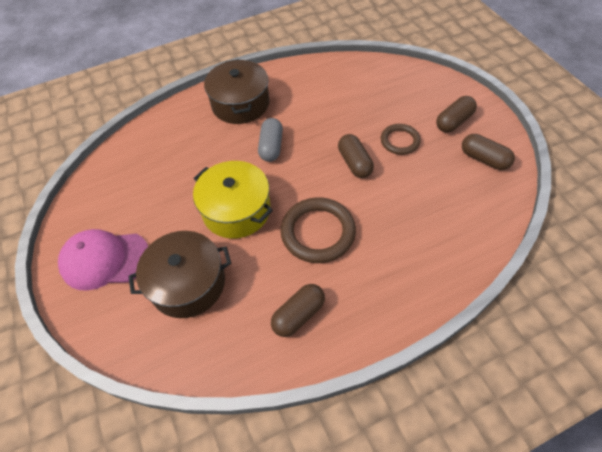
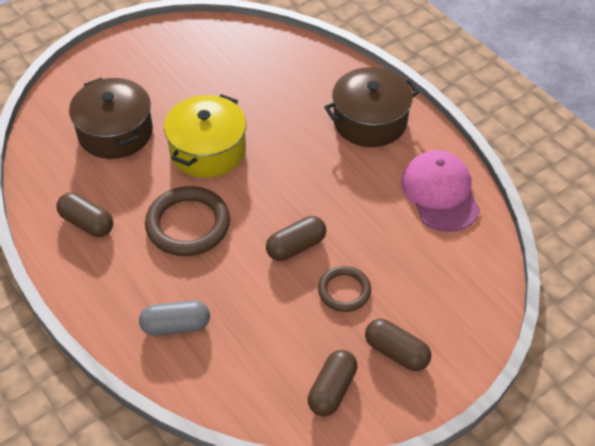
camera: 75 degrees right, 5 degrees down
(104, 260) = (136, 67): pink cap -> pink cap (440, 193)
(271, 147) = (305, 163): grey capsule -> grey capsule (176, 326)

